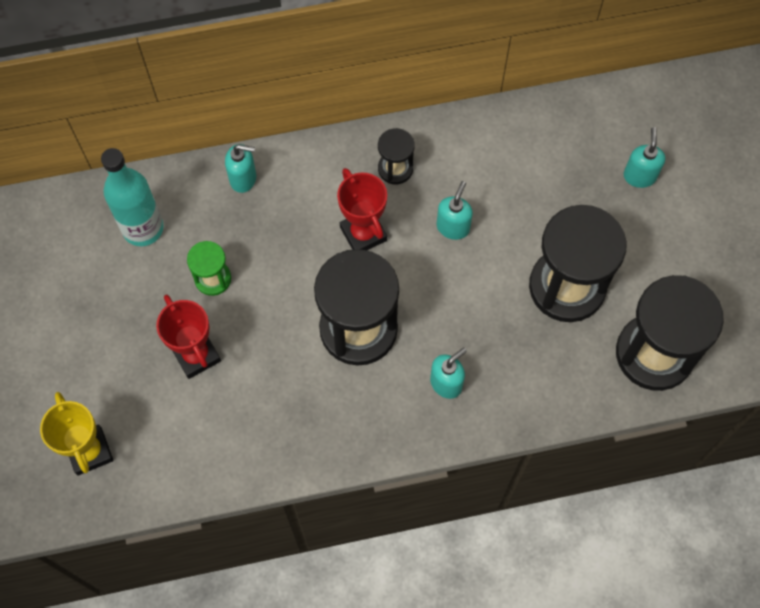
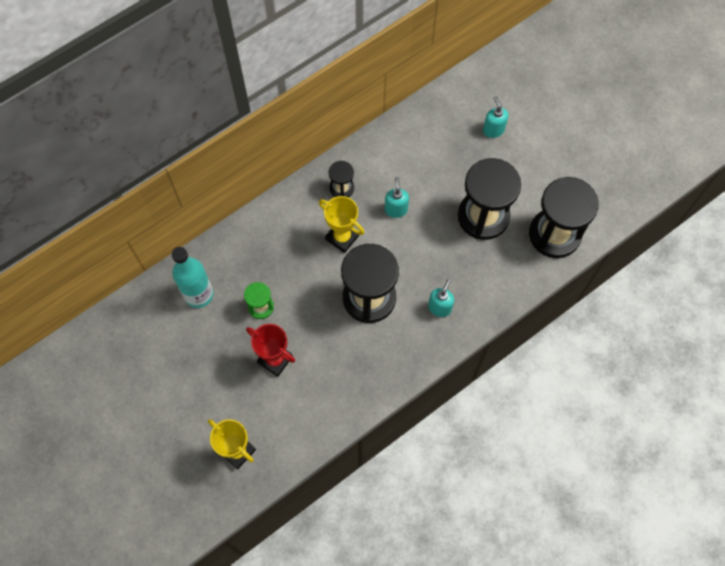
camera: 25 degrees left, 0 degrees up
(243, 178) = (248, 235): turquoise soap dispenser -> none
(363, 233) = (342, 237): red trophy -> yellow trophy

